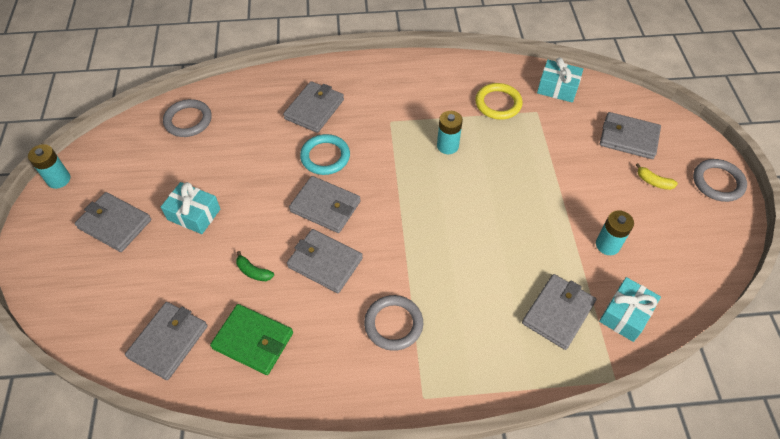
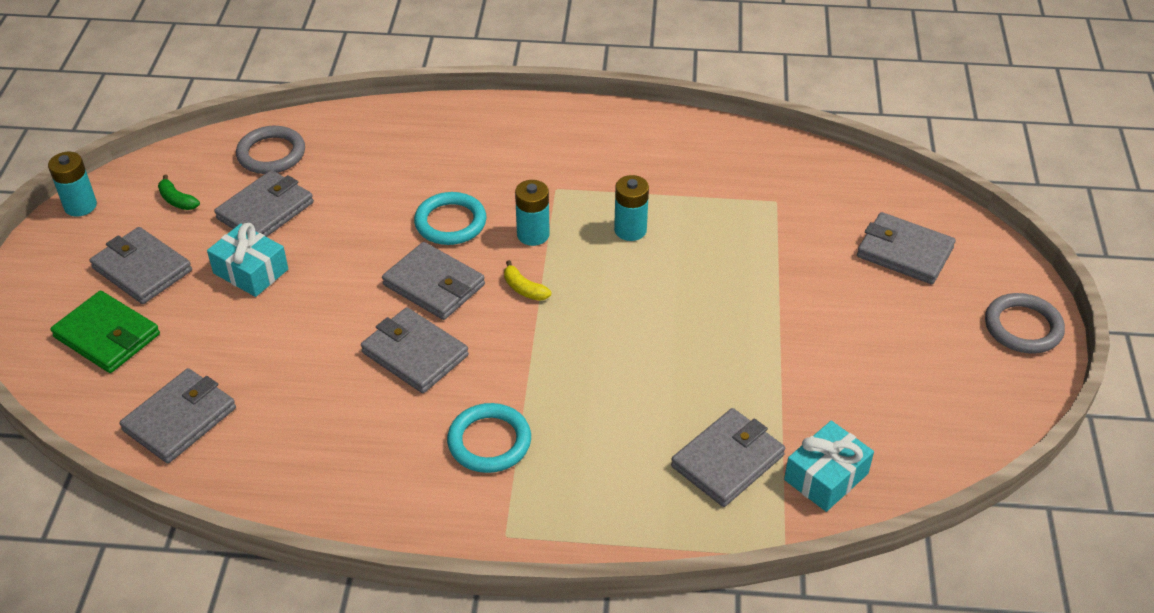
camera: 10 degrees right, 10 degrees down
(253, 271) = (314, 351): green banana -> green banana (177, 200)
(253, 340) = (292, 434): green wallet -> green wallet (107, 336)
(314, 109) = (451, 160): grey wallet -> grey wallet (265, 210)
(393, 324) = (489, 441): grey ring -> turquoise ring
(498, 103) = (721, 184): yellow ring -> none
(557, 88) = (817, 174): turquoise gift -> none
(607, 245) = (827, 386): turquoise battery -> turquoise battery (533, 234)
(653, 182) = (923, 314): yellow banana -> yellow banana (524, 289)

